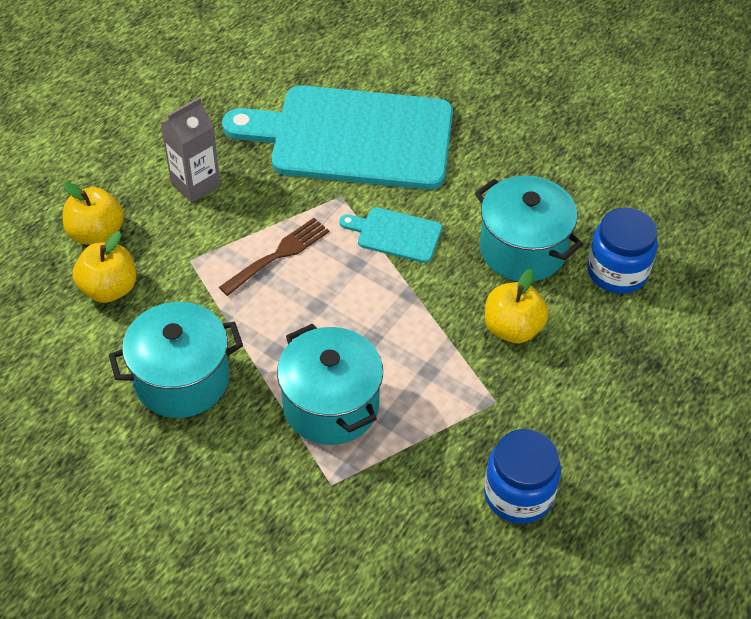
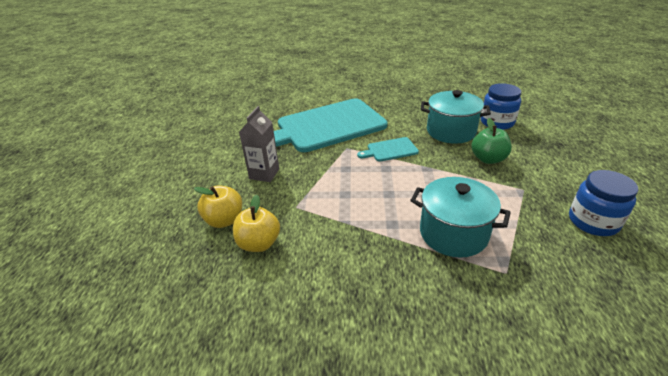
camera: 30 degrees left, 15 degrees down
(181, 379) = (355, 267): turquoise pot -> none
(278, 255) = (343, 182): brown fork -> none
(512, 328) = (488, 159): yellow apple -> green apple

